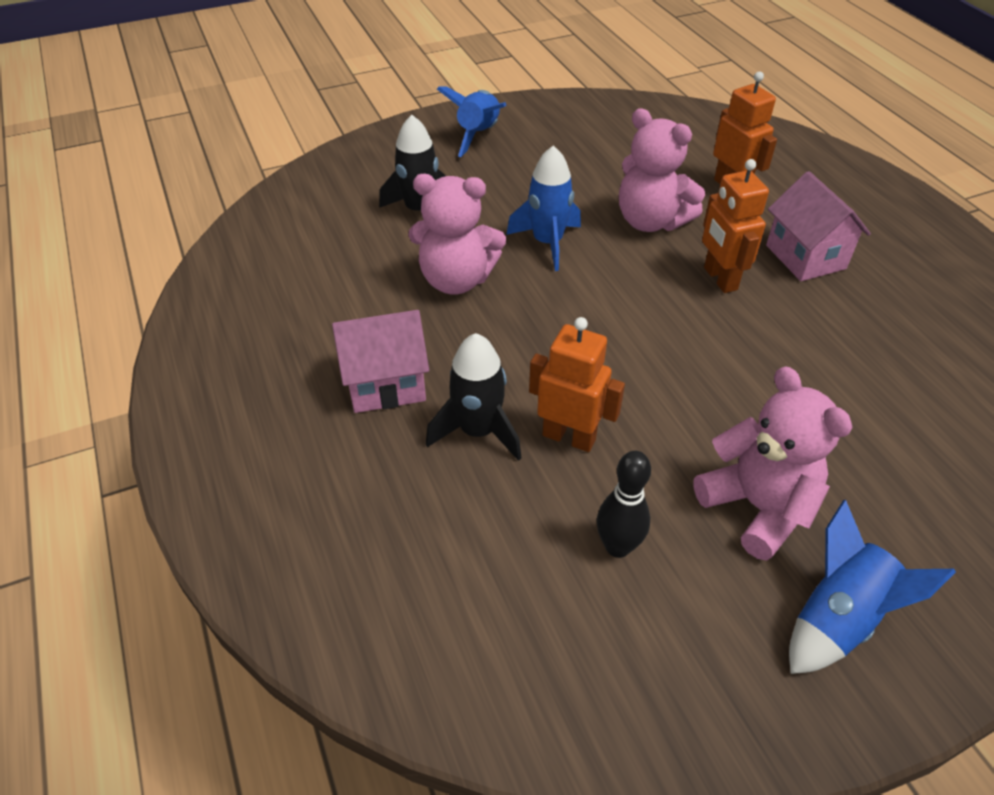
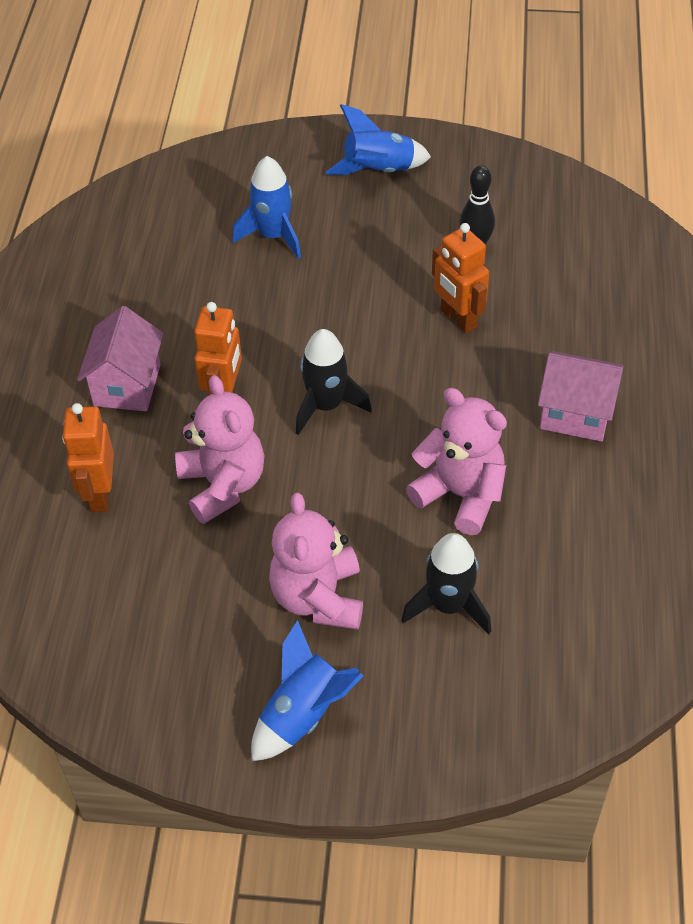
camera: 150 degrees left, 5 degrees up
(478, 431) = (522, 348): black rocket -> black rocket (326, 406)
(547, 243) = (344, 502): blue rocket -> blue rocket (273, 236)
(757, 507) = (369, 232): pink teddy bear -> pink teddy bear (318, 597)

